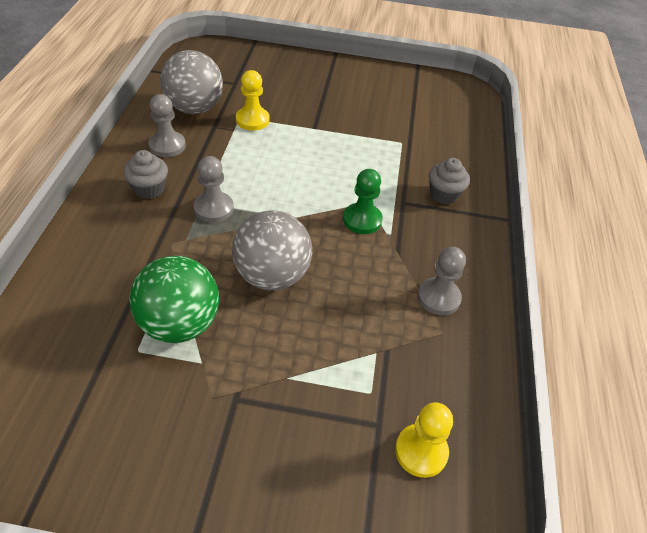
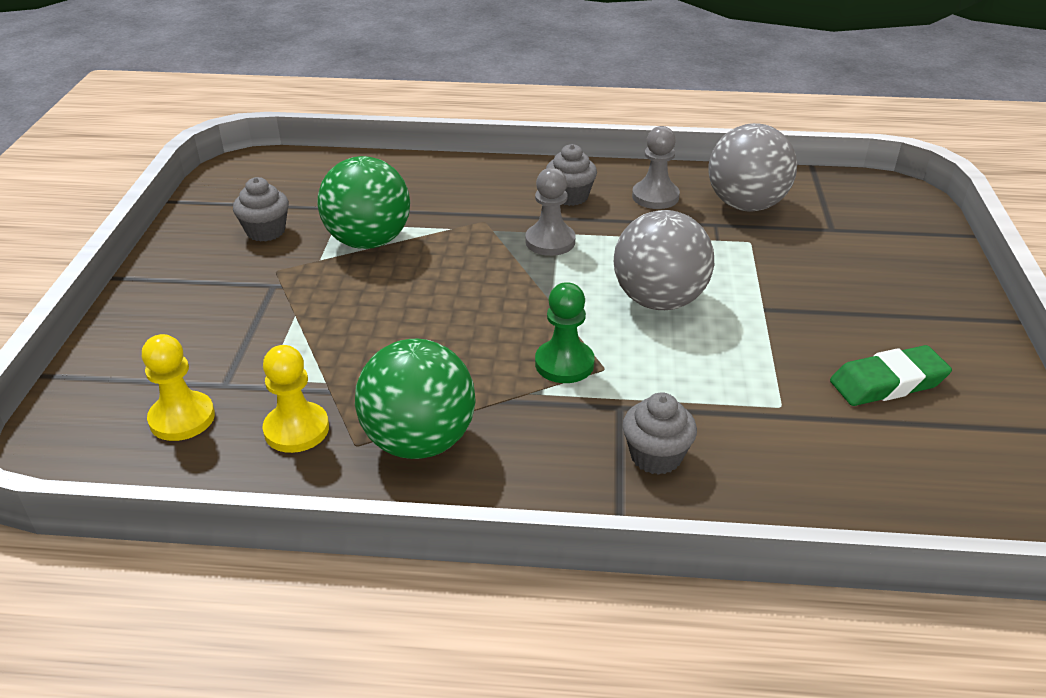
camera: 90 degrees right, 10 degrees down
(133, 412) = (266, 231): none -> grey cupcake
(252, 120) = (748, 252): yellow pawn -> yellow pawn (296, 429)
(272, 276) = (443, 293): grey ball -> grey ball (659, 300)
(384, 104) = (887, 383): none -> green eraser
(438, 298) = (419, 441): grey pawn -> green ball

